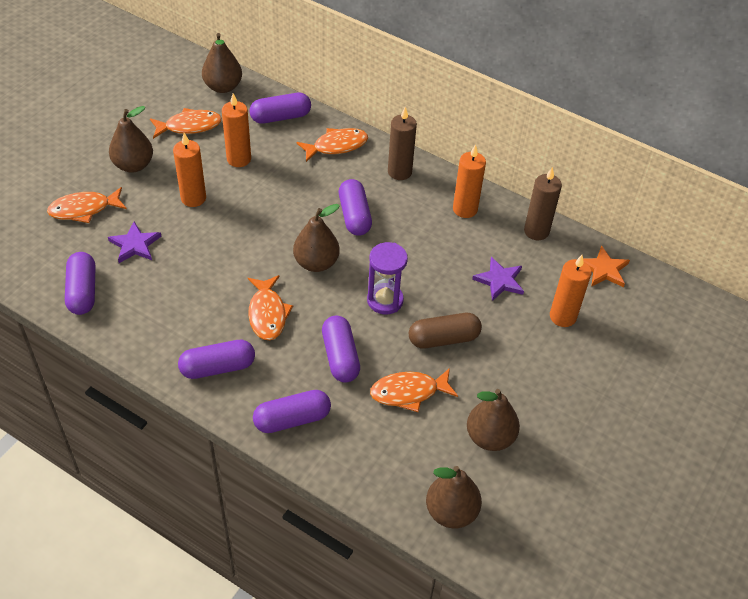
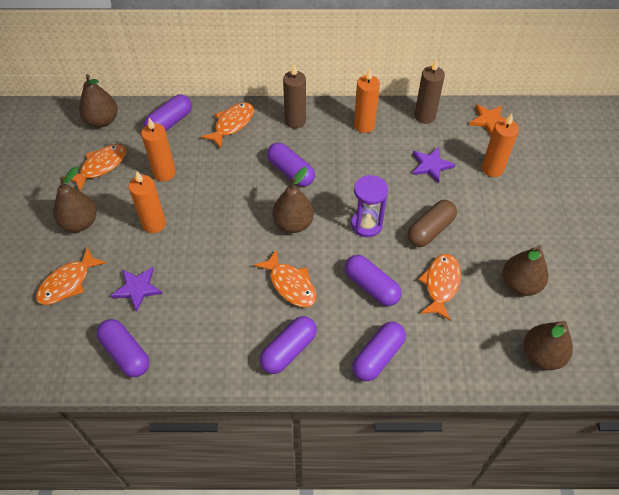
camera: 30 degrees left, 5 degrees up
(409, 392) = (441, 284): orange fish -> orange fish turned 150 degrees clockwise

